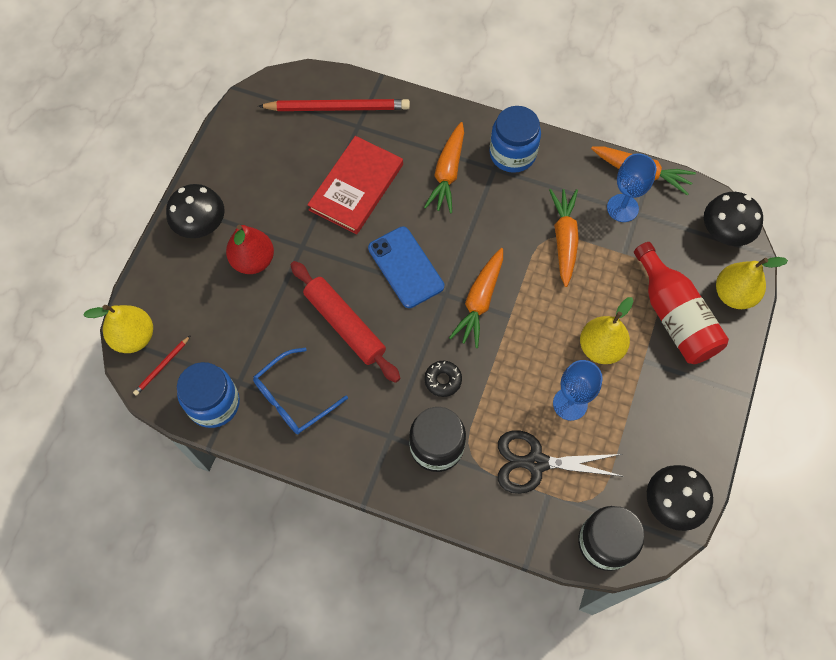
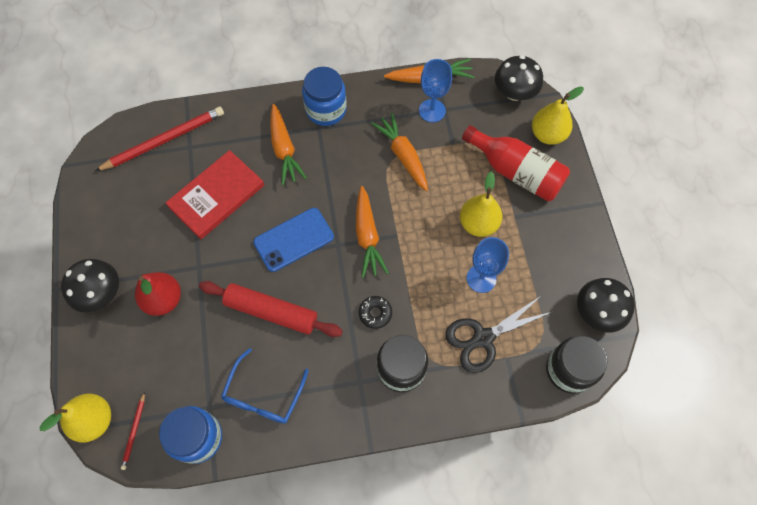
camera: 30 degrees left, 0 degrees up
(356, 187) = (217, 196): red book -> red book turned 45 degrees clockwise
(405, 267) = (294, 240): blue phone -> blue phone turned 60 degrees counterclockwise

